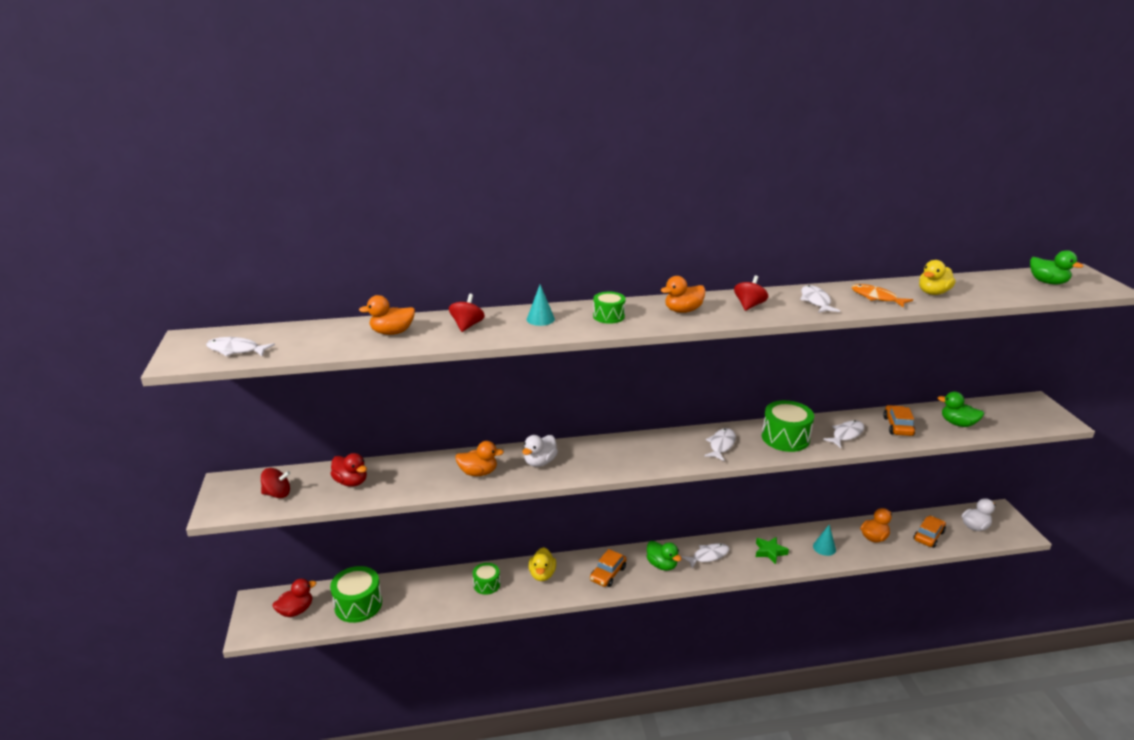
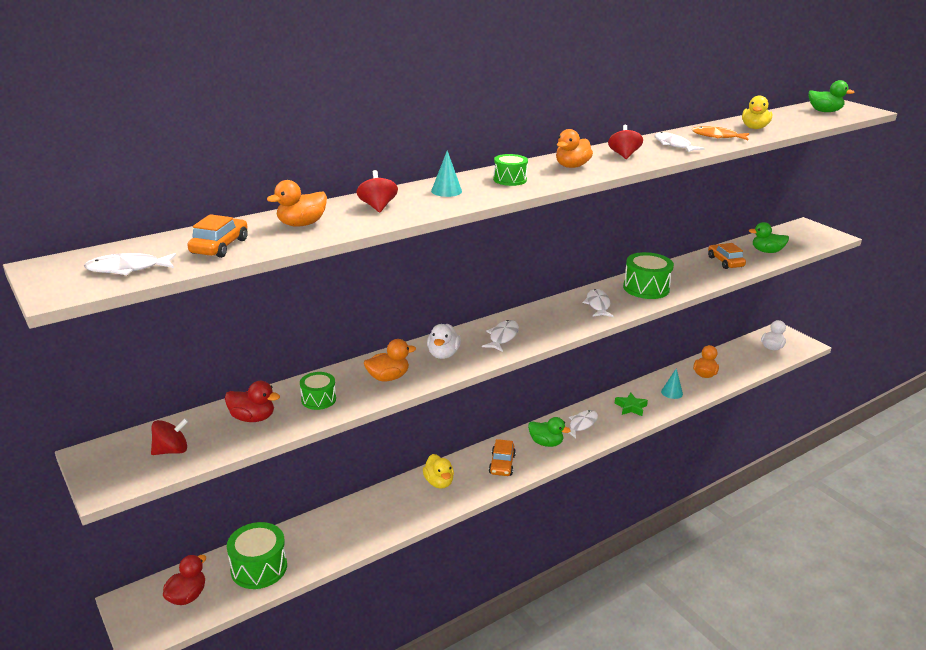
camera: 25 degrees left, 0 degrees up
(486, 584) = (388, 507): green drum -> green drum (318, 399)
(846, 434) = (691, 276): white fish -> white fish (502, 337)
(928, 536) = (743, 363): orange car -> orange car (219, 246)

